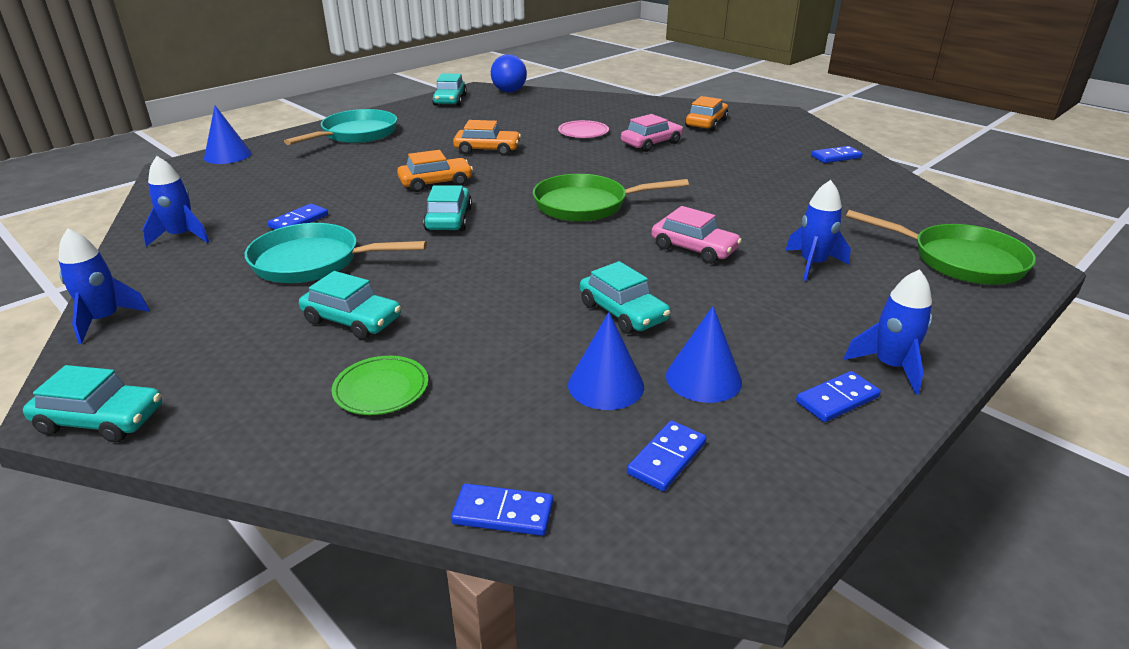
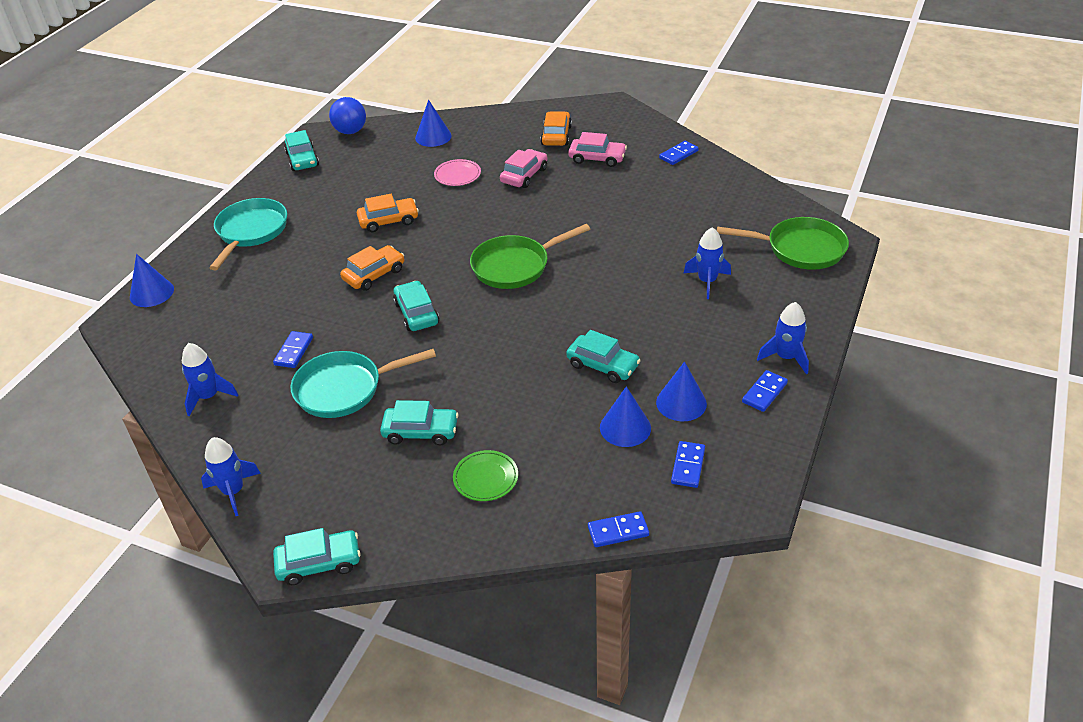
camera: 20 degrees left, 10 degrees up
(582, 105) = (433, 137): none -> blue cone
(694, 249) = (620, 290): pink car -> pink car (597, 158)

